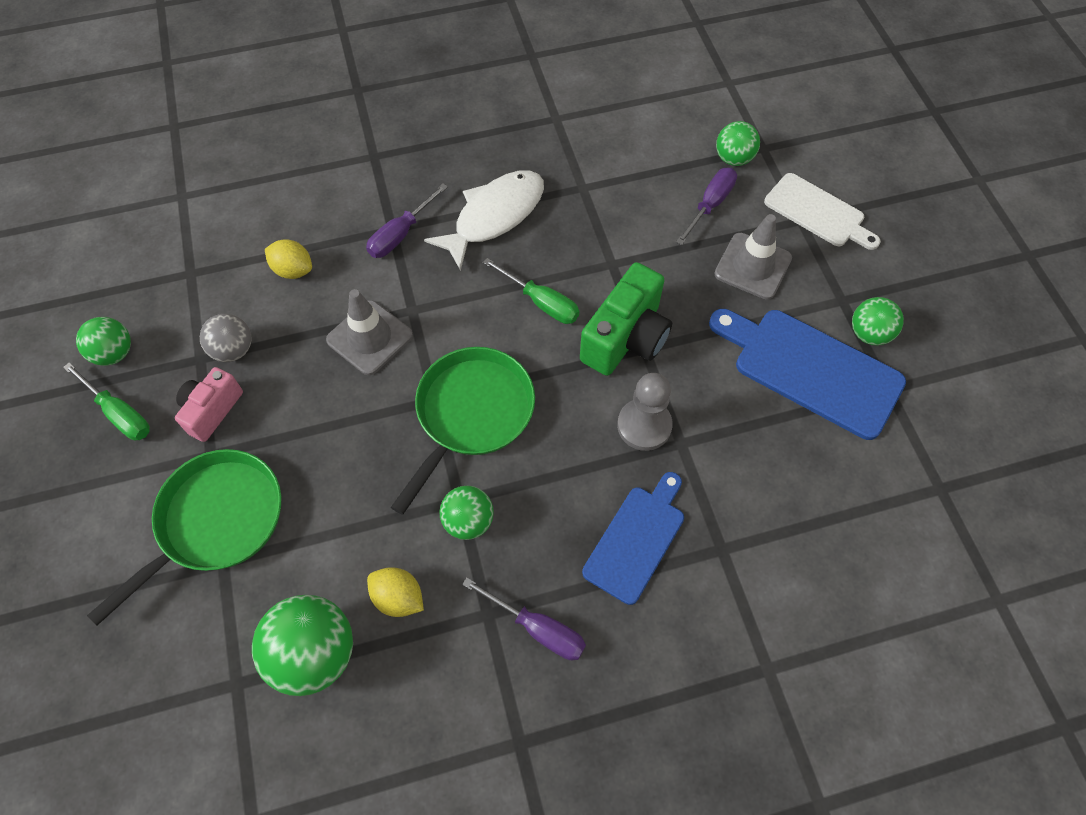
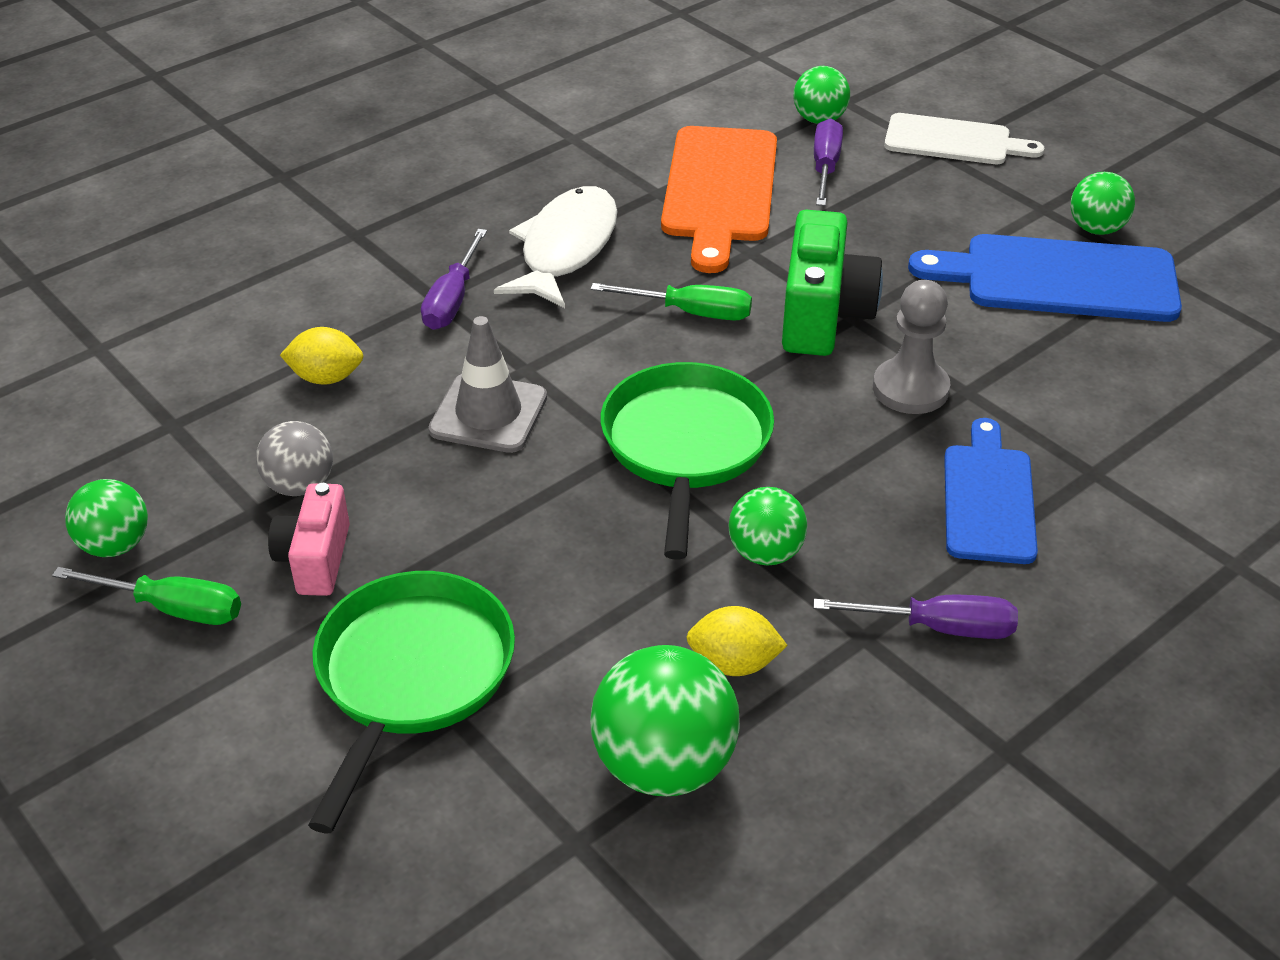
camera: 25 degrees left, 20 degrees down
(624, 200) = (719, 190): none -> orange cutting board
(752, 266) = (919, 207): grey traffic cone -> none

